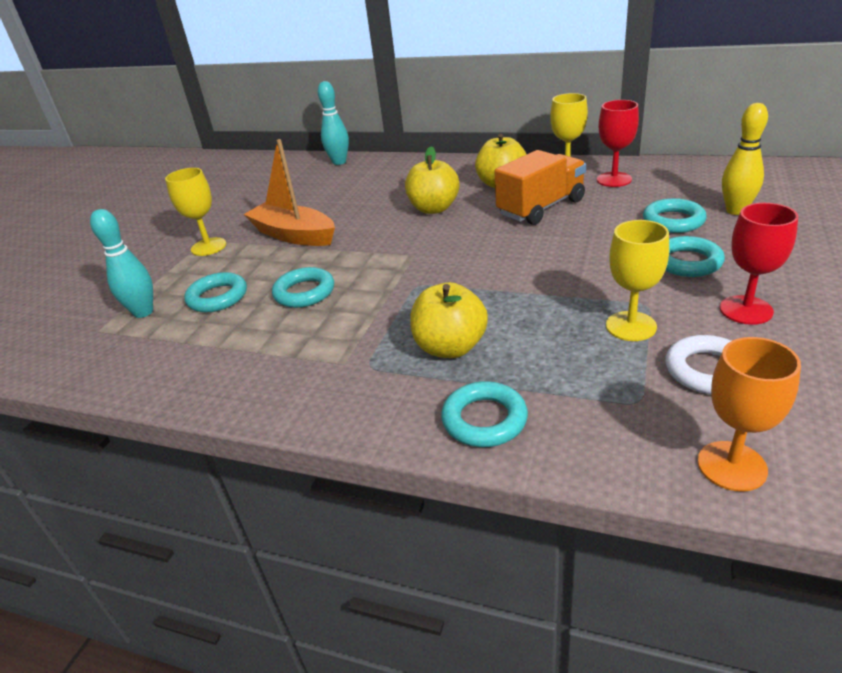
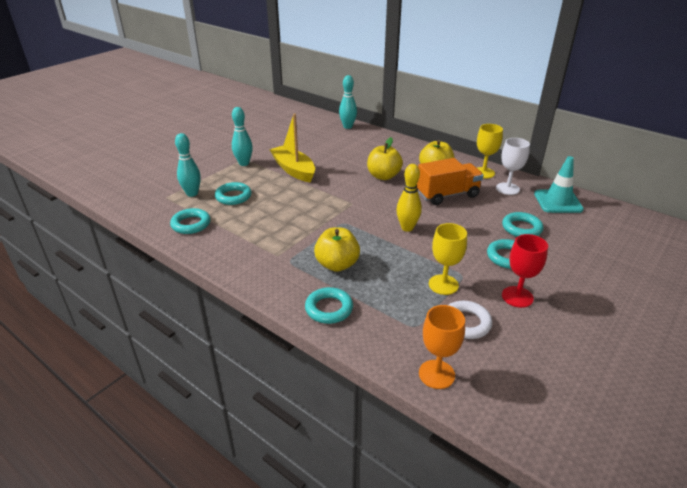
camera: 15 degrees right, 0 degrees up
(208, 247) = (244, 163): yellow goblet -> turquoise bowling pin
(294, 235) = (294, 170): orange boat -> yellow boat
(304, 292) = (280, 208): turquoise ring -> turquoise ring (191, 224)
(614, 179) = (507, 189): red goblet -> white goblet
(690, 177) = (557, 201): none -> turquoise traffic cone
(736, 211) = (567, 233): yellow bowling pin -> yellow bowling pin (407, 228)

